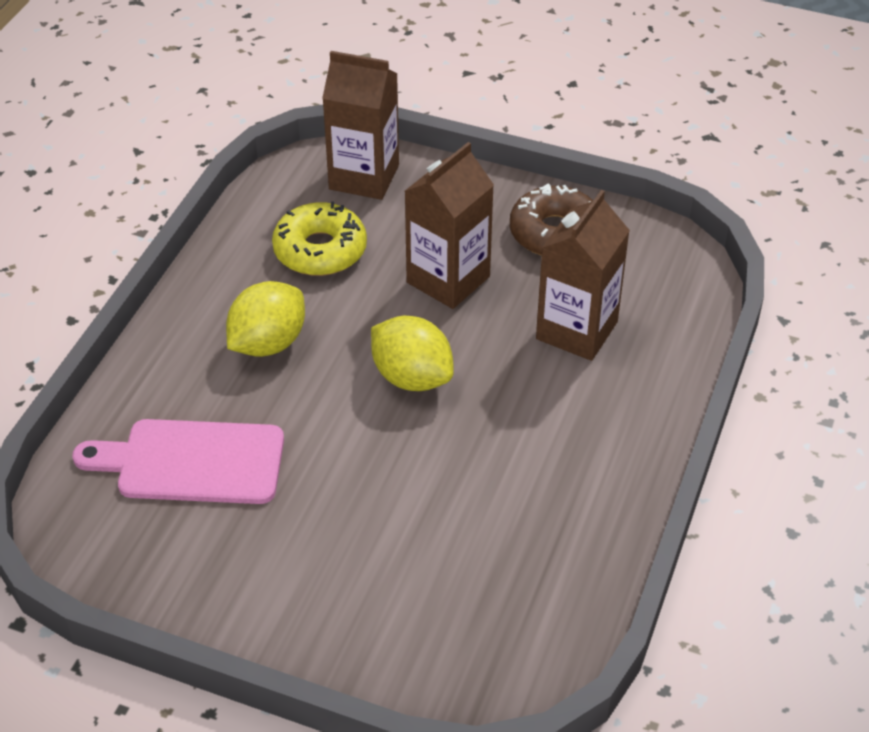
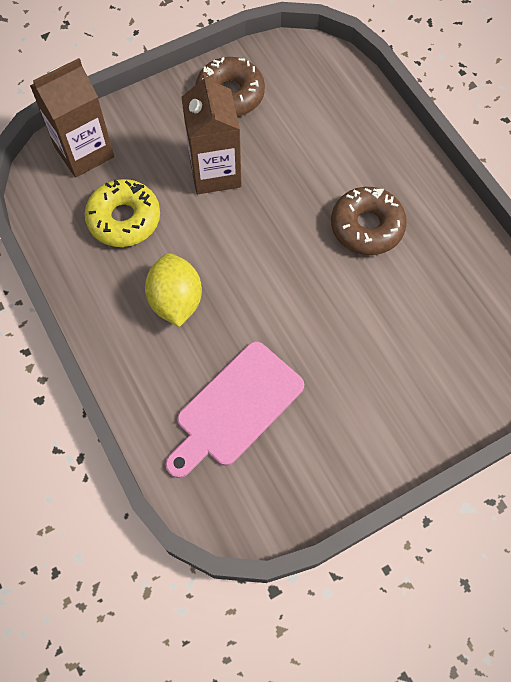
camera: 50 degrees left, 20 degrees up
(412, 377) = (274, 245): yellow lemon -> none
(518, 437) = (367, 227): none -> brown donut
(576, 330) = (314, 141): brown carton -> none

